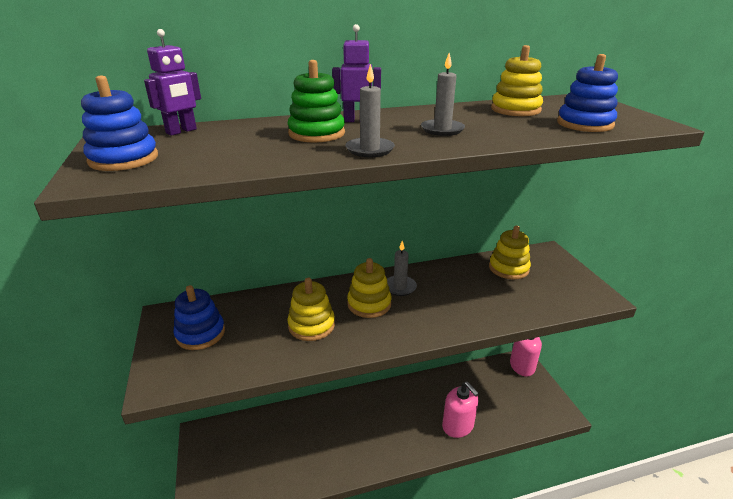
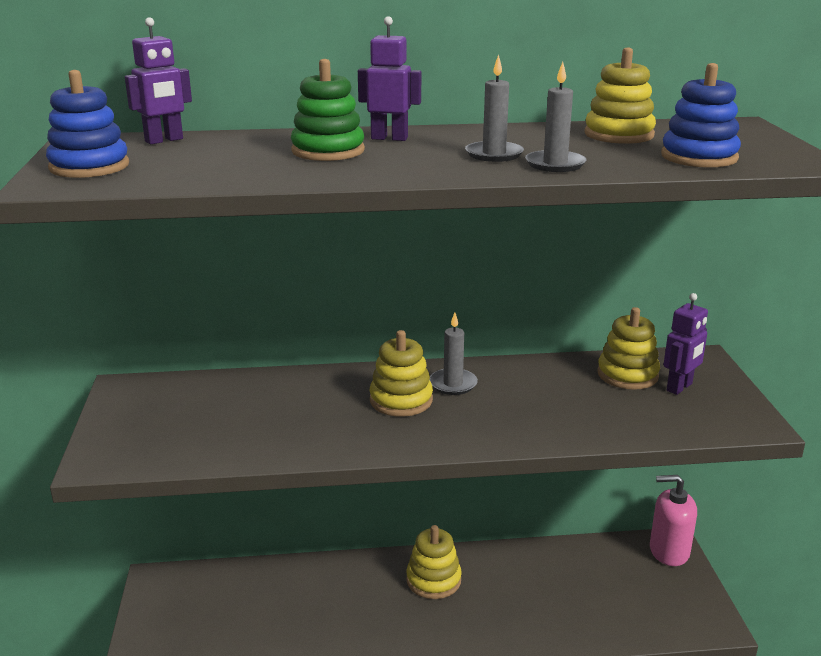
camera: 10 degrees right, 5 degrees down
(200, 334) = (164, 412): blue stacking toy -> none
(311, 325) = (313, 417): yellow stacking toy -> yellow stacking toy (433, 580)
(370, 149) = (382, 172): grey candle -> grey candle (555, 164)
(458, 426) = (538, 619): pink soap dispenser -> none
(544, 274) = (679, 387): none -> purple robot

